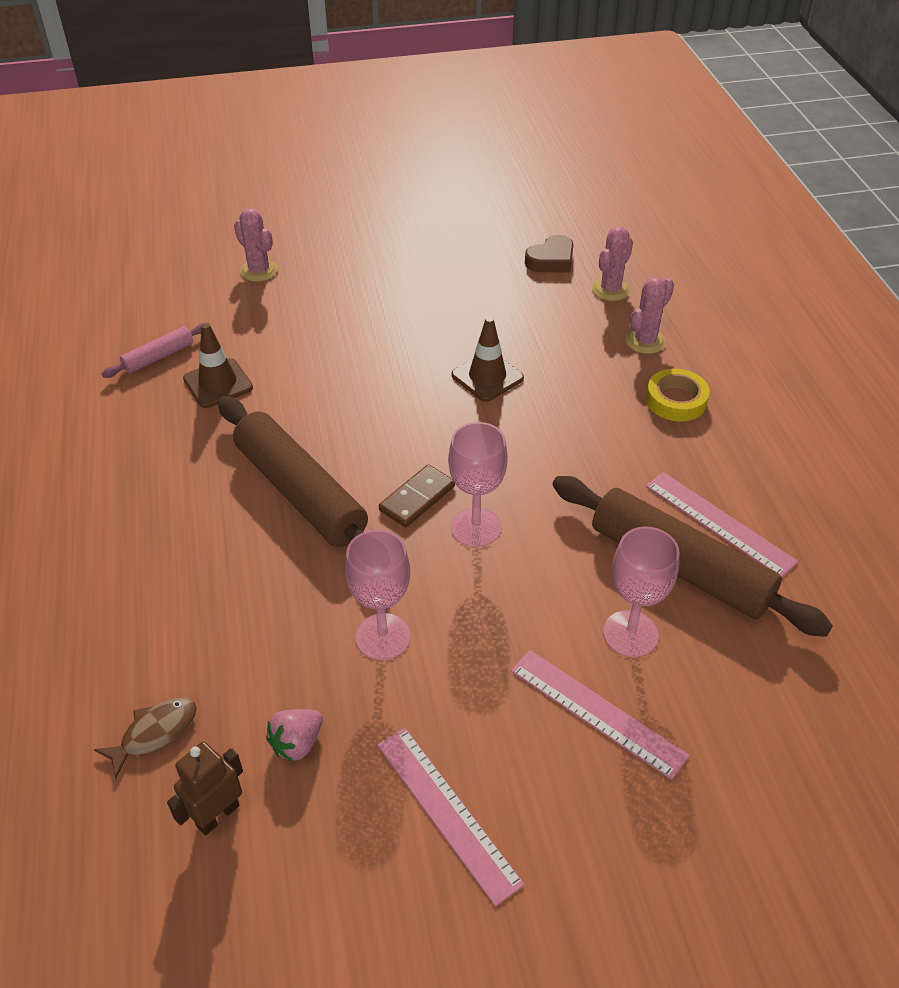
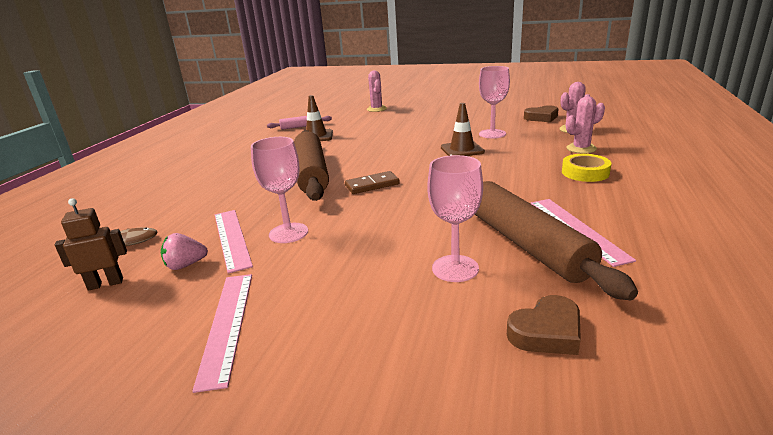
camera: 30 degrees right, 20 degrees down
(476, 527) = (395, 201): pink goblet -> pink goblet (492, 134)
(597, 712) = (389, 303): pink ruler -> pink ruler (232, 238)
(765, 694) = (546, 332): none -> brown heart

